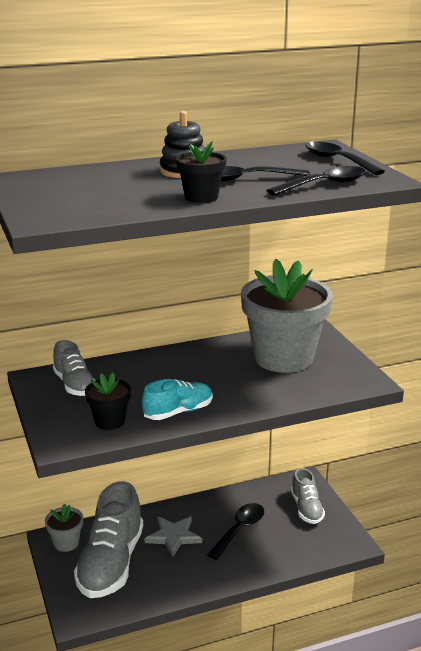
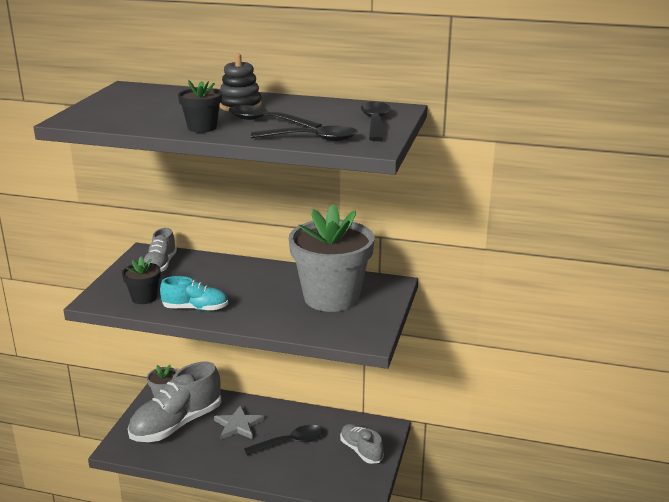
camera: 35 degrees right, 0 degrees up
(306, 509) = (361, 451): grey shoe -> grey shoe turned 120 degrees clockwise

